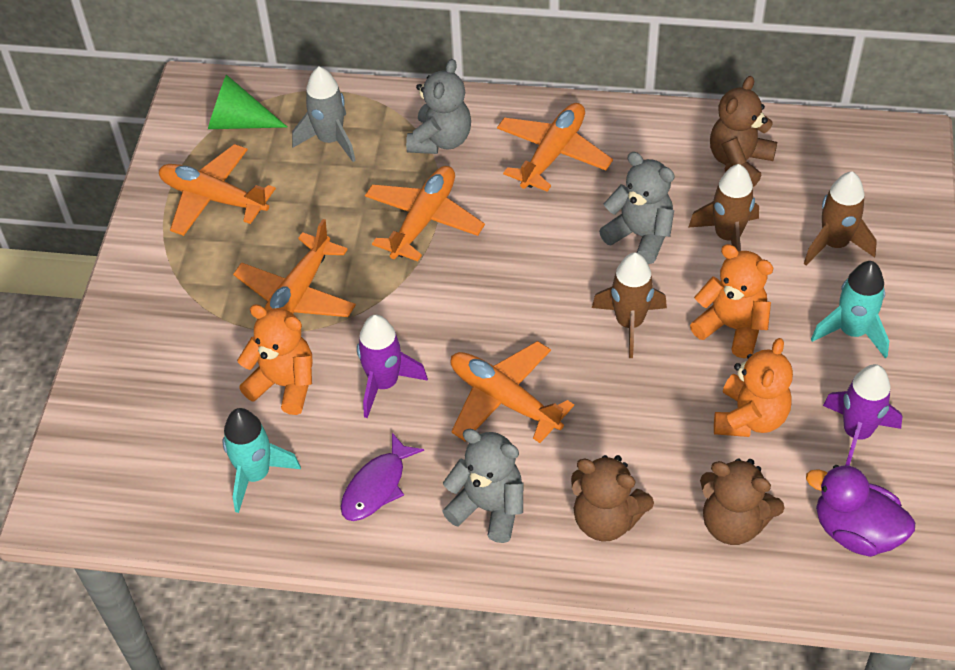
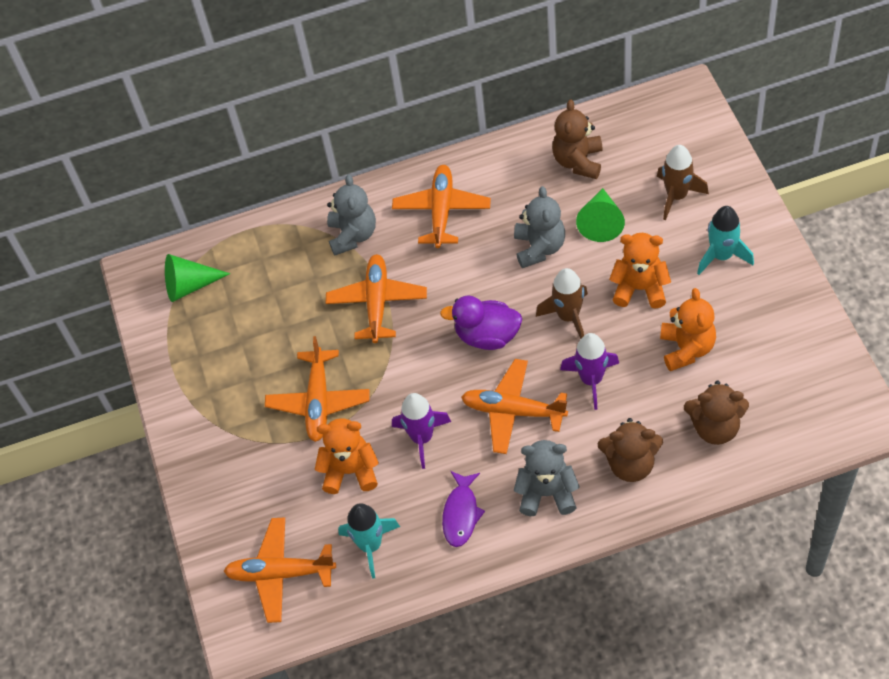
camera: 20 degrees left, 5 degrees up
(213, 198) = (208, 354): orange plane -> orange plane (280, 573)
(330, 140) = (269, 270): grey rocket -> none
(640, 236) = (539, 247): grey teddy bear -> grey teddy bear turned 75 degrees clockwise
(727, 237) = (601, 222): brown rocket -> green cone
(855, 531) = (796, 396): purple duck -> purple duck (487, 336)
(856, 433) = (762, 327): purple rocket -> purple rocket (591, 380)

